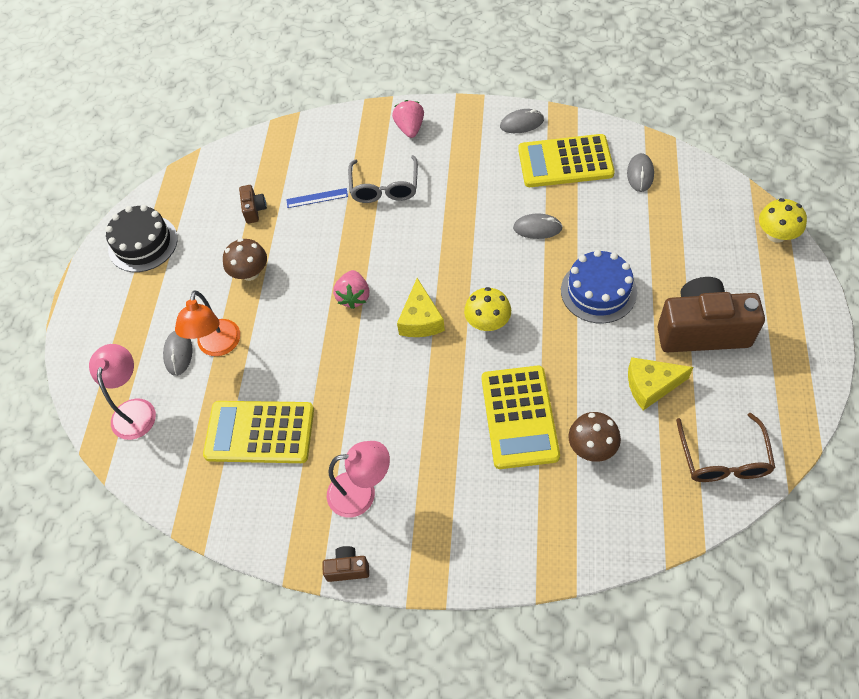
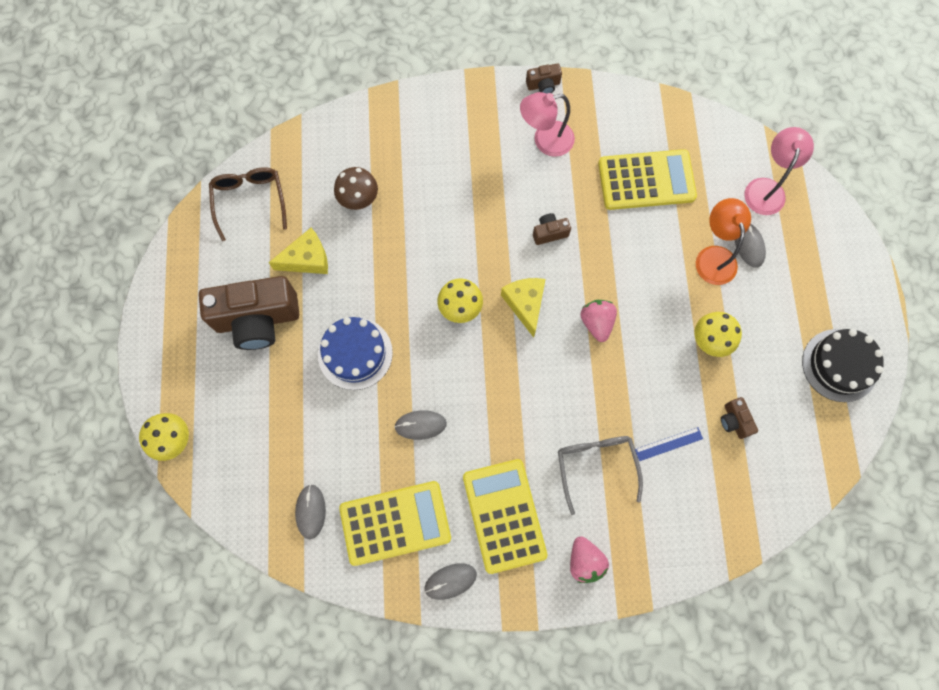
camera: 165 degrees right, 15 degrees up
(134, 409) = (766, 188): pink lamp -> pink lamp turned 150 degrees counterclockwise
(250, 273) = (711, 340): brown mushroom -> yellow mushroom
(380, 387) = (549, 233): none -> brown camera
(519, 417) = (422, 218): yellow calculator -> yellow calculator (504, 515)

